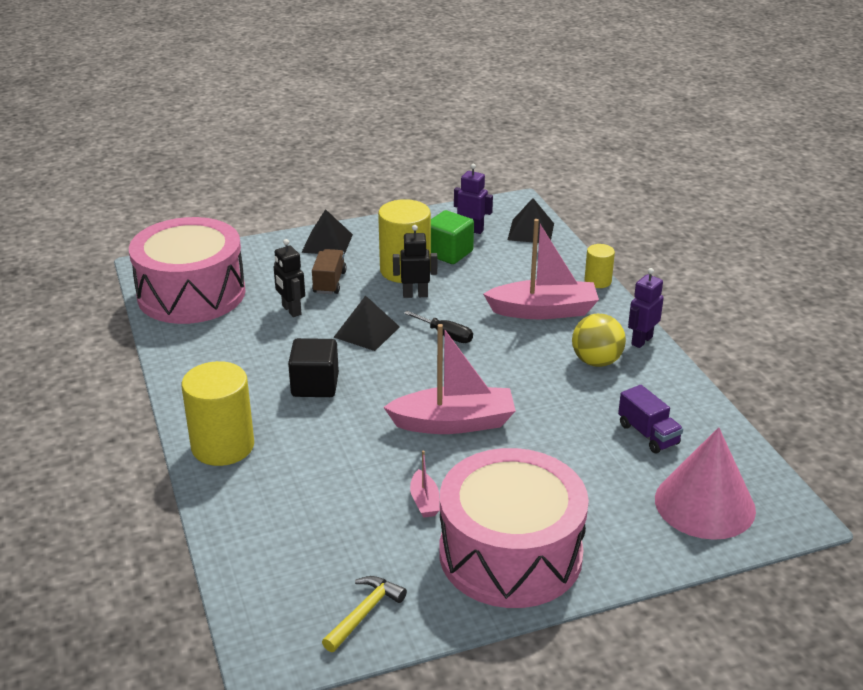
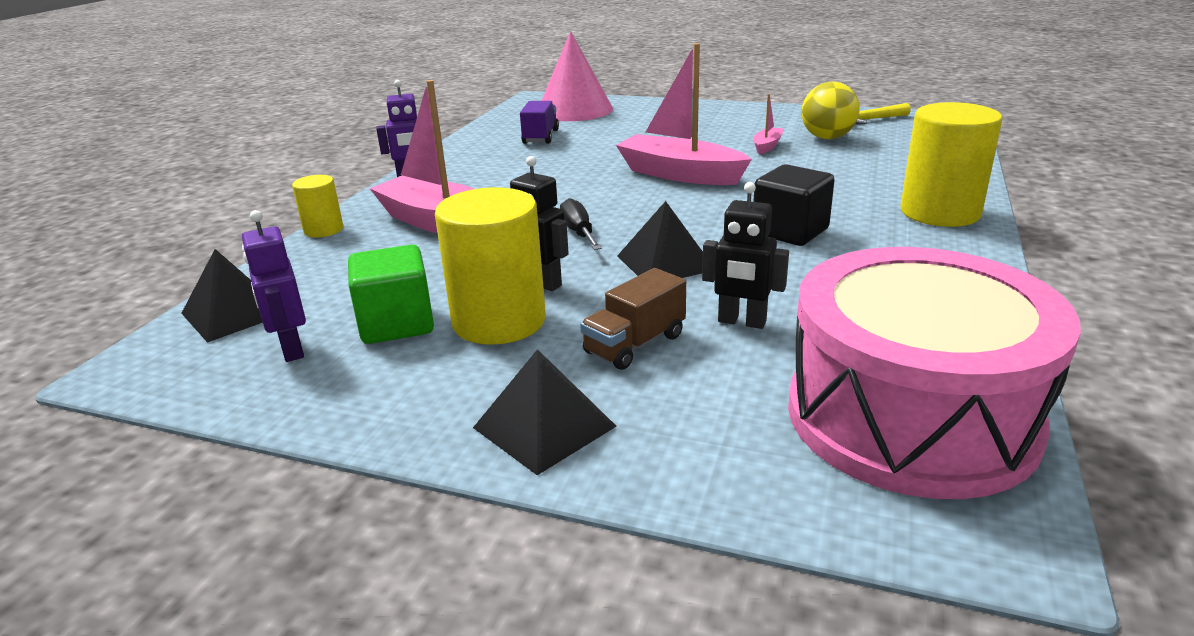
camera: 140 degrees left, 5 degrees down
(291, 310) = (741, 322): black robot -> black robot turned 105 degrees clockwise
(510, 554) = (736, 119): pink drum -> none
(596, 361) = (482, 177): yellow ball -> yellow ball (827, 138)

